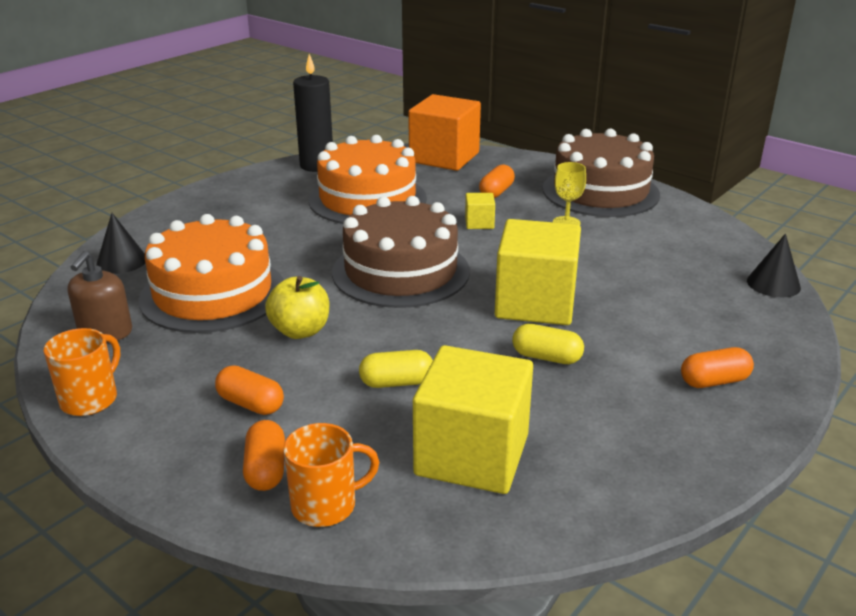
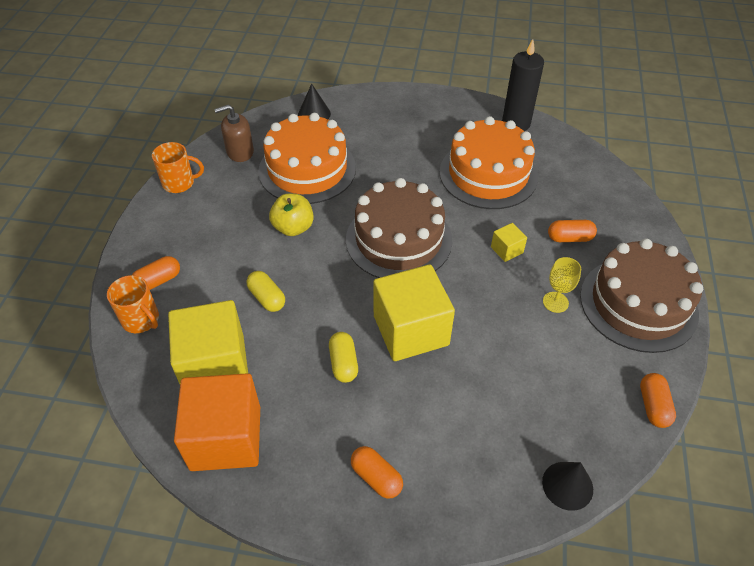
camera: 60 degrees right, 20 degrees up
(251, 404) = (209, 245): orange capsule -> orange capsule (653, 406)
(444, 157) = (602, 181): orange cube -> orange cube (226, 438)

